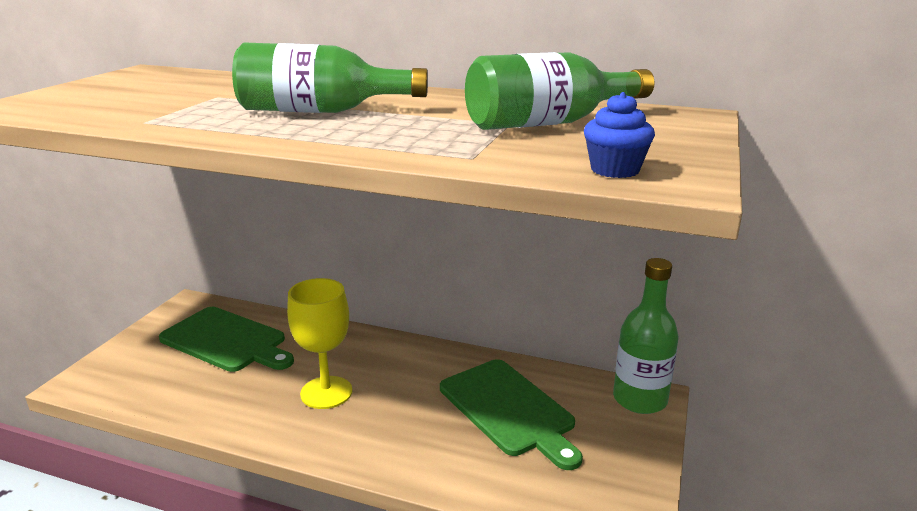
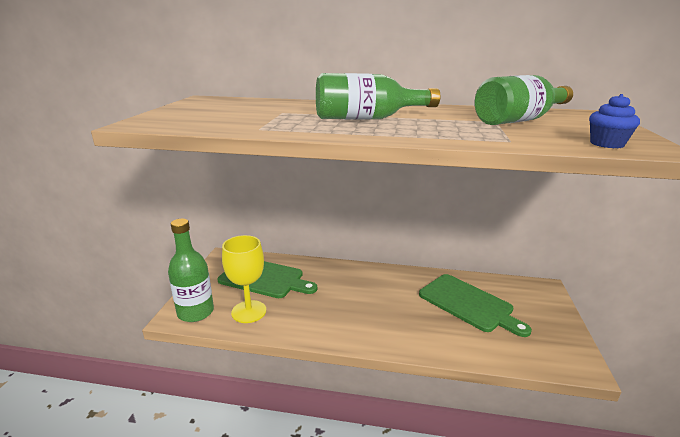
camera: 10 degrees left, 0 degrees up
(326, 392) = (350, 305): yellow goblet -> yellow goblet (249, 311)
(640, 399) = (539, 290): green bottle -> green bottle (195, 312)

